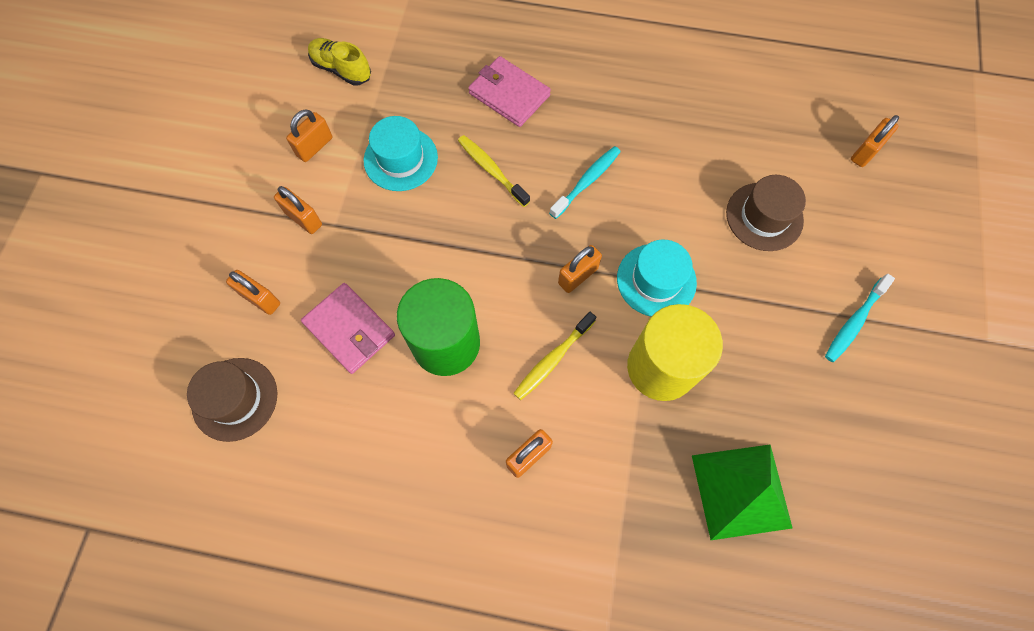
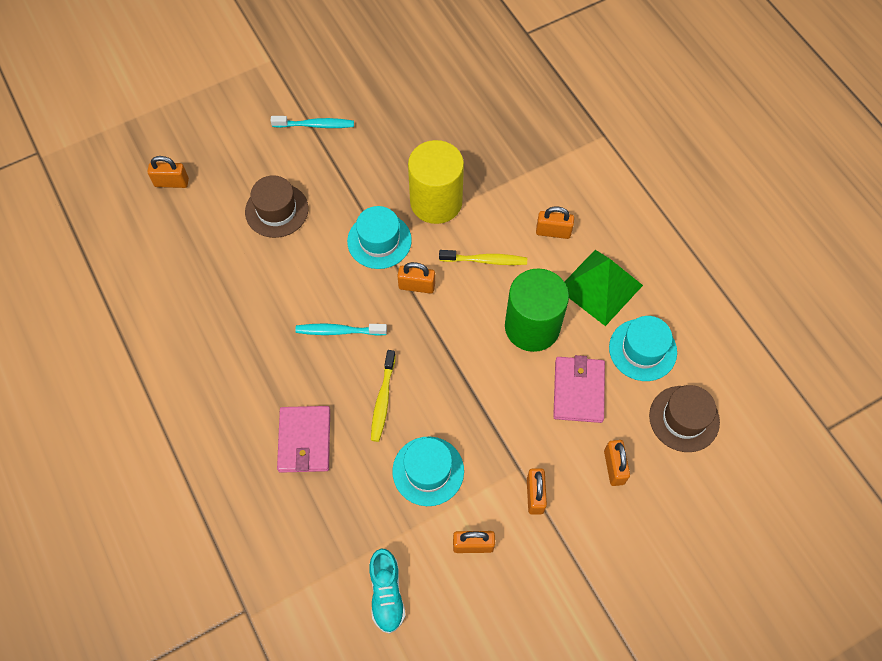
camera: 130 degrees left, 5 degrees down
(329, 425) = (642, 350): none -> turquoise hat
(341, 69) = (386, 594): yellow shoe -> turquoise shoe
(741, 491) = (472, 123): green pyramid -> green pyramid (600, 287)

